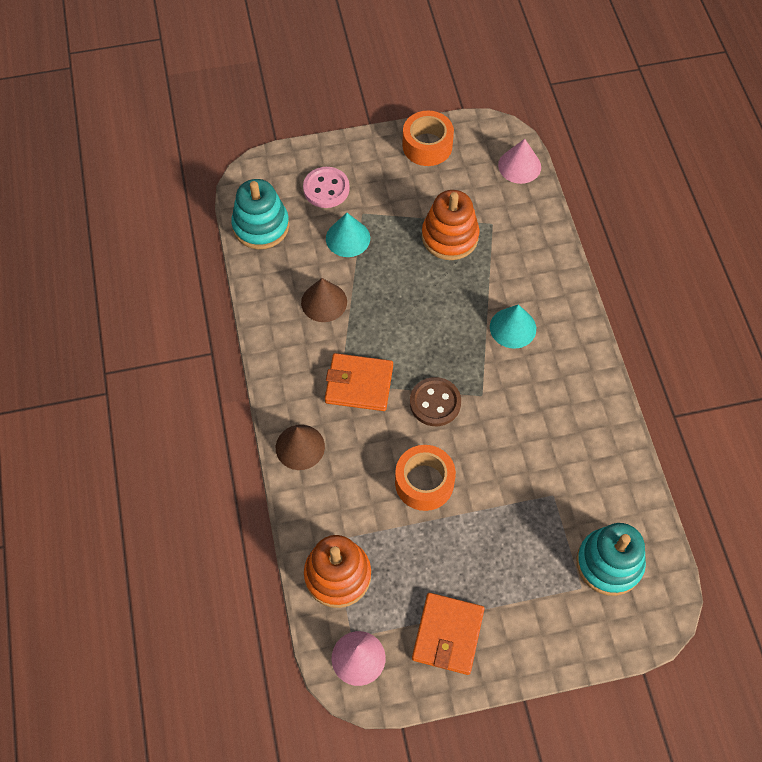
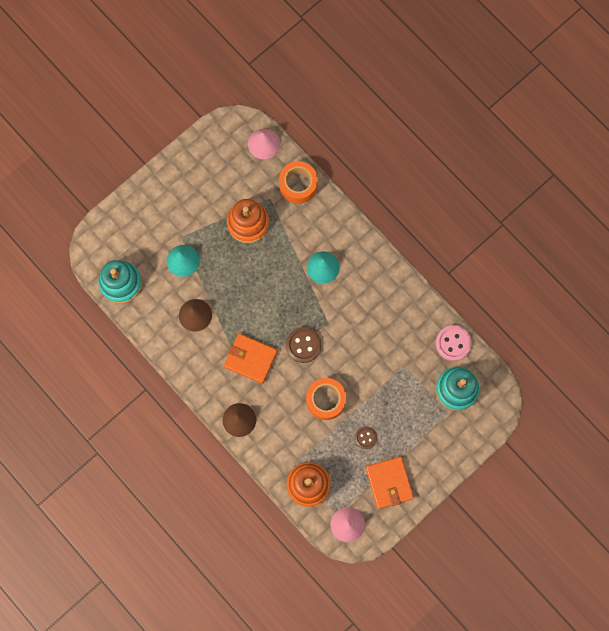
camera: 30 degrees left, 15 degrees up
(326, 189) = (146, 231): pink button -> pink button (453, 343)
(359, 384) = (250, 359): orange wallet -> orange wallet turned 45 degrees clockwise
(427, 146) = (194, 161): orange tape -> orange tape (298, 185)
(449, 558) = (365, 438): none -> brown button

